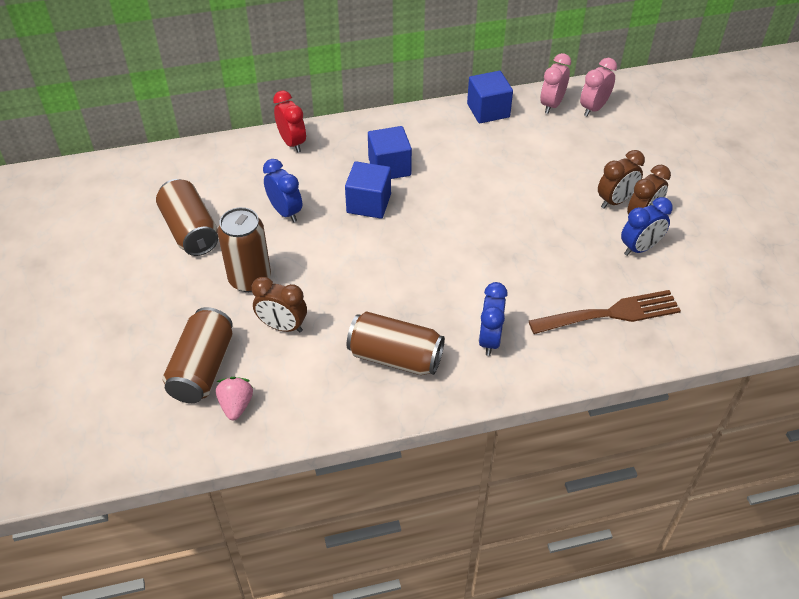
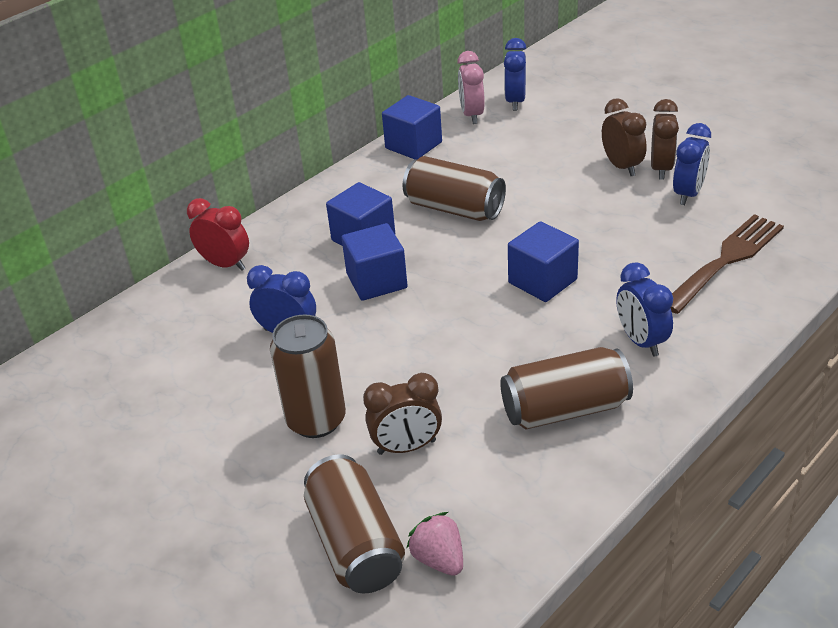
camera: 30 degrees left, 10 degrees down
(190, 231) = (187, 408): brown can -> brown can (454, 209)
(471, 260) = (542, 281): none -> blue cube
(593, 108) = (515, 102): pink clock -> blue clock
(615, 201) = (622, 167): brown clock -> brown clock turned 45 degrees counterclockwise

